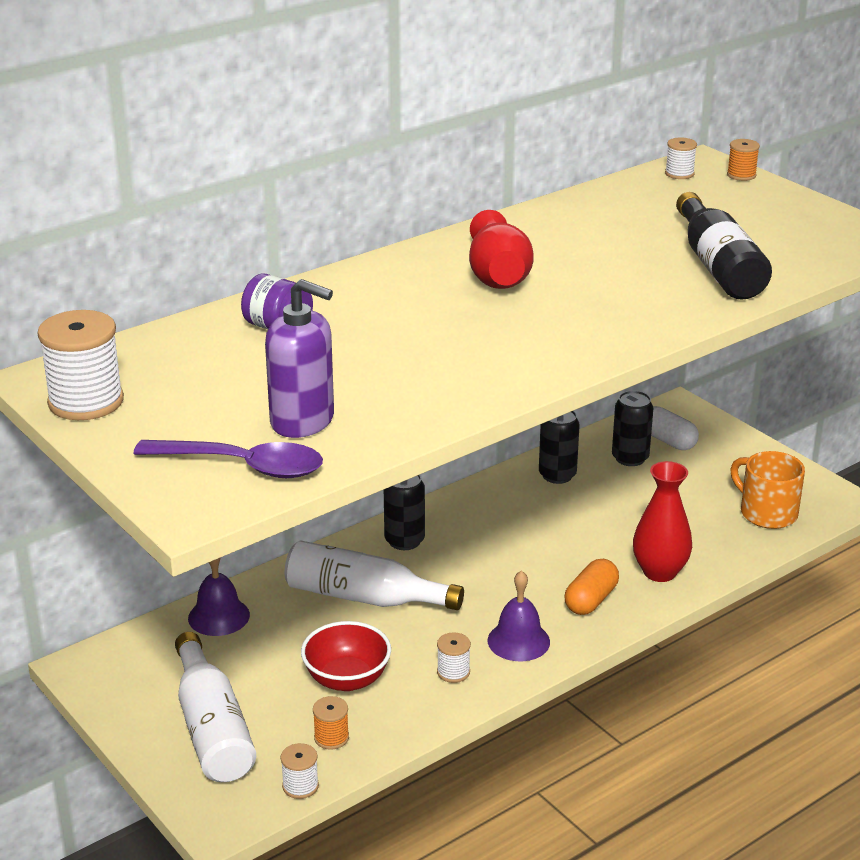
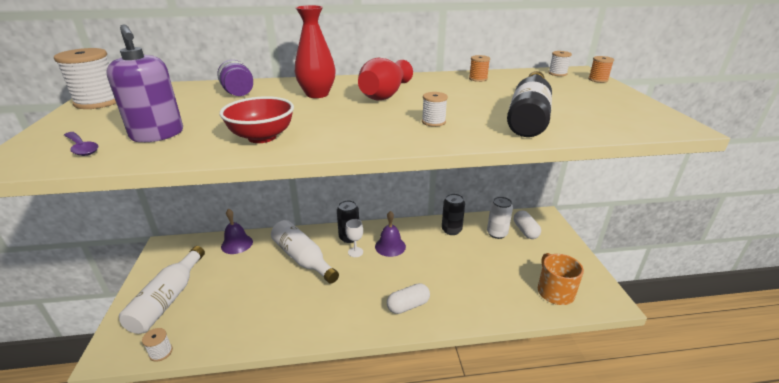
camera: 30 degrees right, 0 degrees up
(243, 466) = (82, 148): purple spoon -> purple spoon, size x0.59
(331, 737) = (206, 330): orange spool -> orange spool (478, 79)
(347, 679) = (249, 299): red bowl -> red bowl (262, 137)
(439, 558) = (355, 252): none -> white goblet
(453, 672) = (299, 318): white spool -> white spool (433, 122)
(518, 641) = (348, 314): purple bell -> purple bell (390, 246)
(591, 600) = (408, 306): orange capsule -> white capsule
(630, 458) = (497, 233): black can -> white can
(659, 572) = (461, 304): red vase -> red vase (317, 94)

